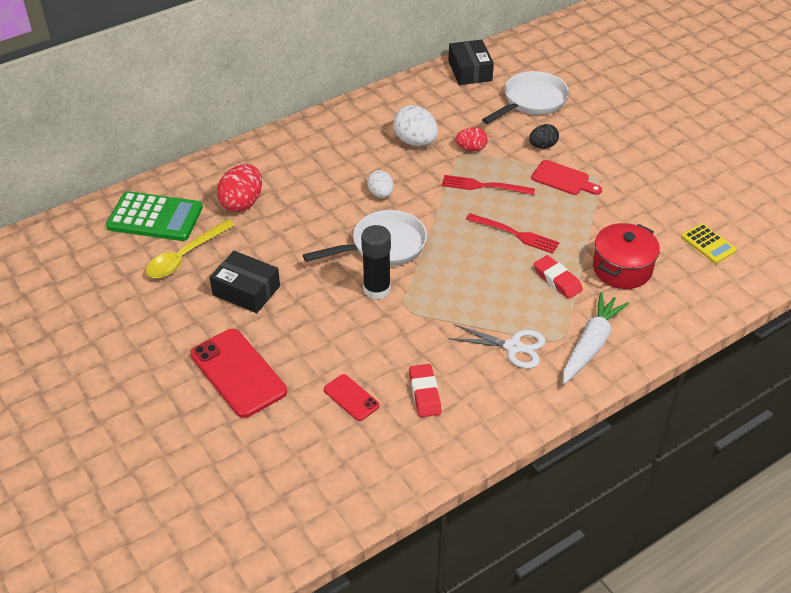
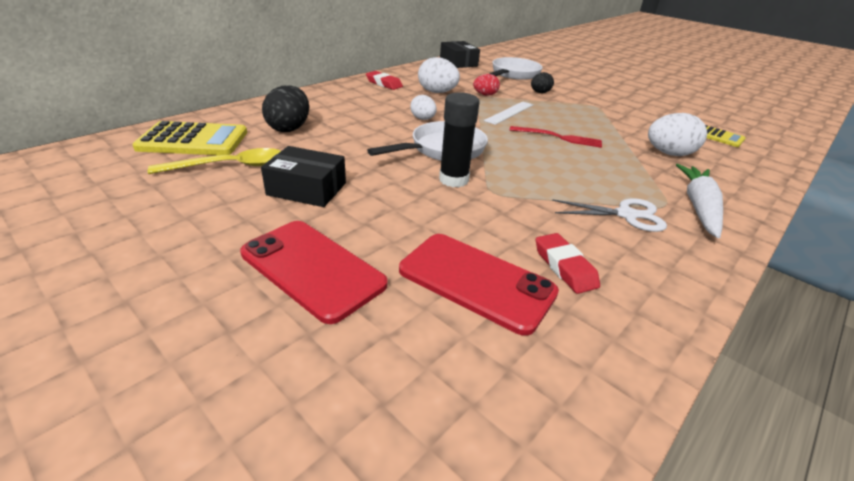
camera: 15 degrees left, 10 degrees down
(155, 217) = (193, 140): green calculator -> yellow calculator
(185, 256) = (229, 166): yellow spoon -> yellow spoon turned 135 degrees counterclockwise
(242, 203) = (289, 128): red egg -> black egg
(351, 397) = (476, 281): red phone -> red phone, size x1.92
(483, 186) = (509, 112): red fork -> white ruler
(557, 280) = (621, 163): red eraser -> red eraser (384, 83)
(563, 179) = (570, 107): red cutting board -> none
(622, 269) = (669, 154): red pot -> white egg

